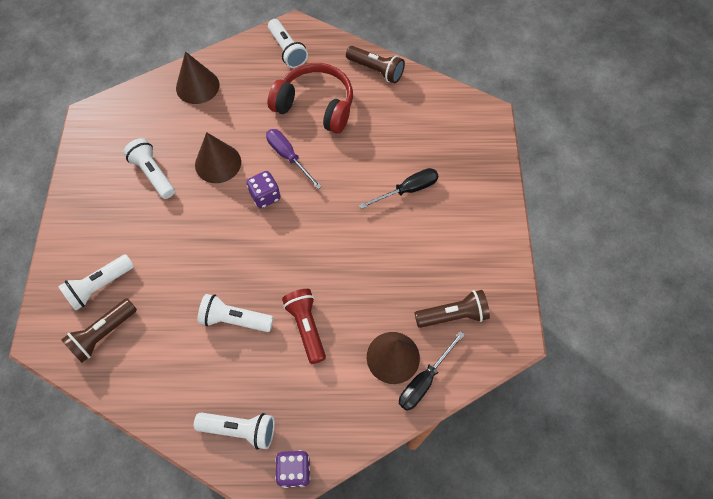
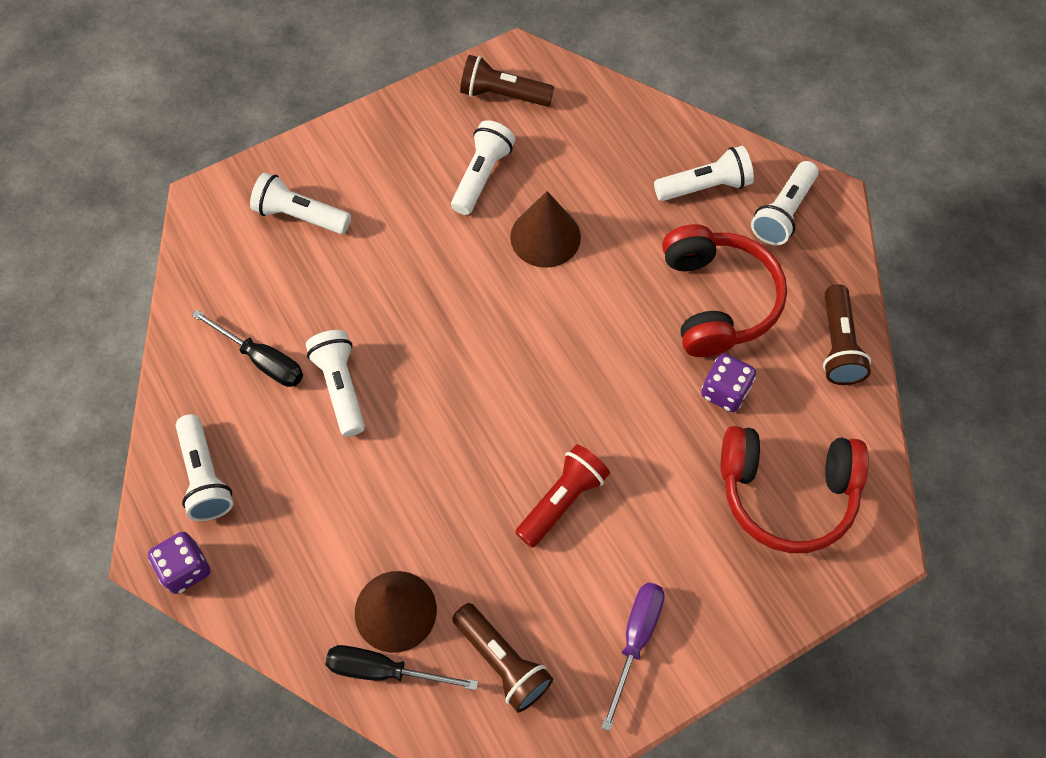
camera: 60 degrees right, 0 degrees up
(103, 334) = (244, 257): brown flashlight -> brown flashlight (503, 94)
(197, 86) = (644, 143): brown cone -> none
(246, 74) = (705, 186): none -> white flashlight
(265, 196) = (533, 320): purple dice -> purple dice (724, 391)
(288, 157) = (612, 313): purple screwdriver -> purple screwdriver (635, 640)
(306, 327) = (378, 478): red flashlight -> red flashlight (562, 500)
(407, 190) = (663, 497): black screwdriver -> black screwdriver (262, 360)
(439, 135) = (786, 493): none -> red headphones

